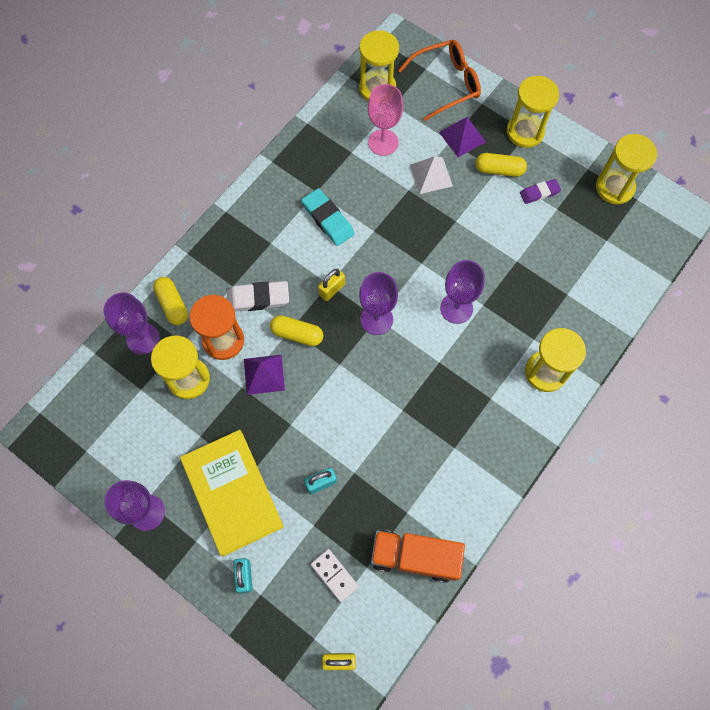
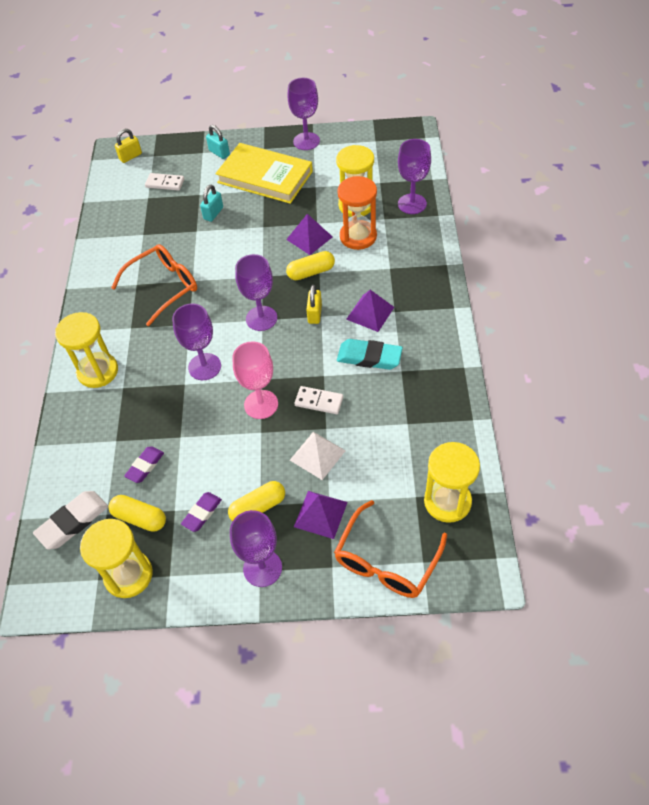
camera: 145 degrees right, 15 degrees down
(172, 304) = (416, 231): yellow capsule -> yellow capsule (140, 518)
(258, 298) = (362, 273): white eraser -> white eraser (73, 522)
(290, 256) = (370, 313): none -> purple pyramid
(383, 142) = (388, 453): pink goblet -> pink goblet (261, 404)
(395, 213) = (319, 401): none -> white domino
(415, 557) = (120, 219): orange truck -> none
(432, 423) = (163, 287): none -> orange glasses
(525, 132) = (262, 568): yellow hourglass -> purple goblet
(557, 256) = (145, 466): none -> purple eraser

